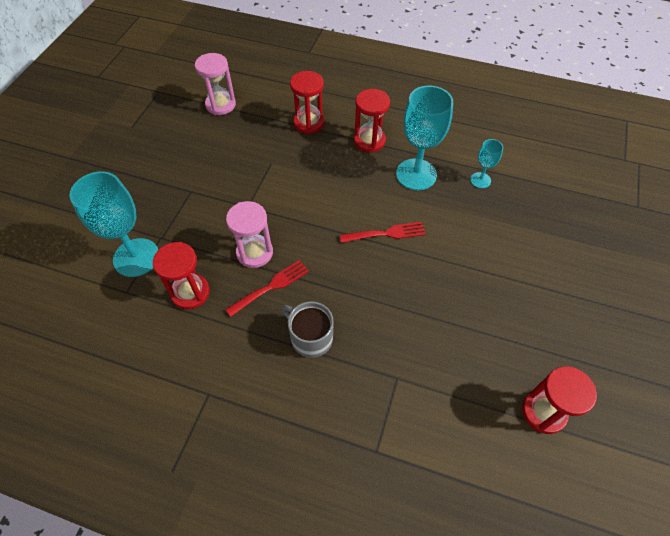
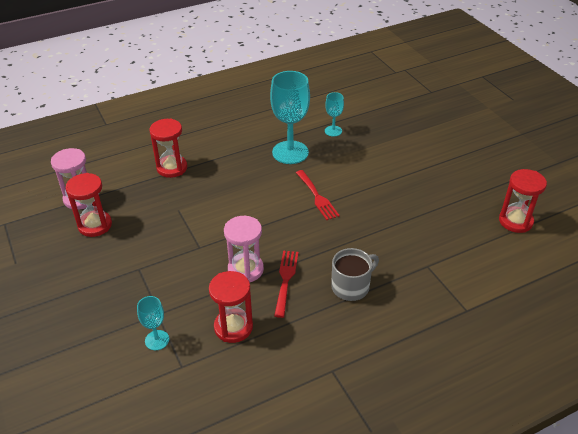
camera: 45 degrees left, 15 degrees down
(136, 257) = (157, 340): turquoise goblet -> turquoise goblet, size x0.50
(310, 338) = (351, 286): grey mug -> grey mug turned 150 degrees clockwise
(369, 141) = (232, 152): red hourglass -> red hourglass (95, 225)
(386, 233) = (317, 197): red fork -> red fork turned 120 degrees clockwise

